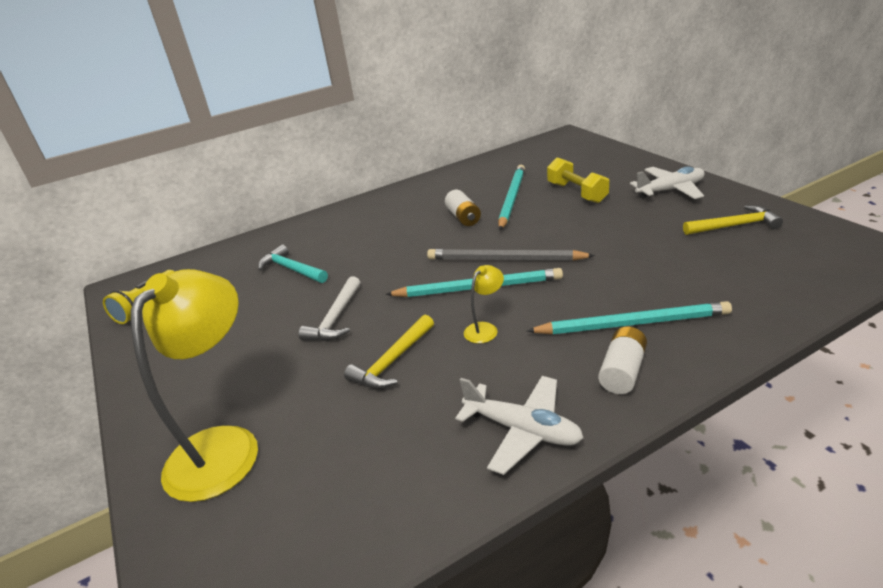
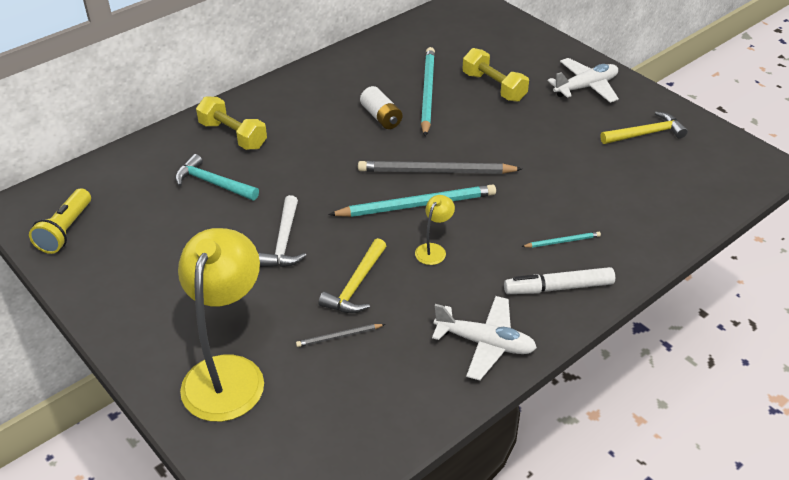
camera: 15 degrees left, 10 degrees up
(325, 233) = (233, 135): none -> yellow dumbbell
(356, 413) = (339, 337): none -> grey pencil
(622, 371) = (558, 288): white battery -> white marker
(632, 323) = (562, 241): turquoise pencil -> turquoise pencil, size x0.47

